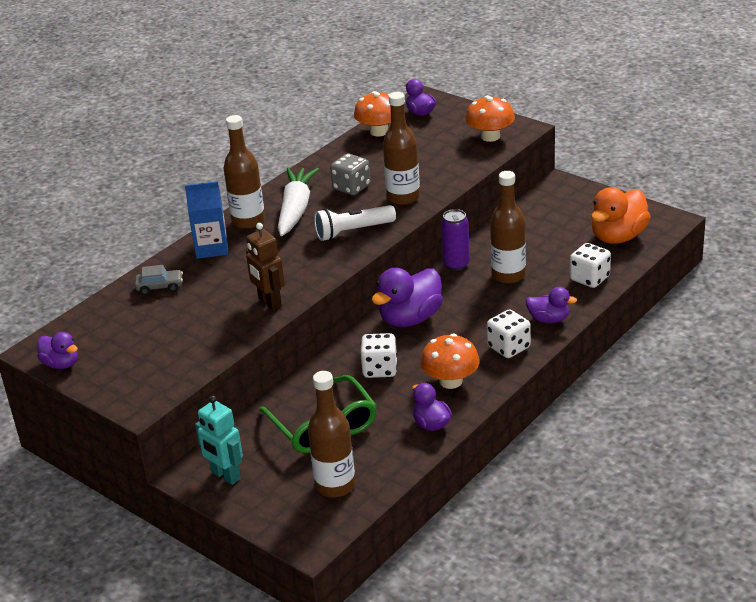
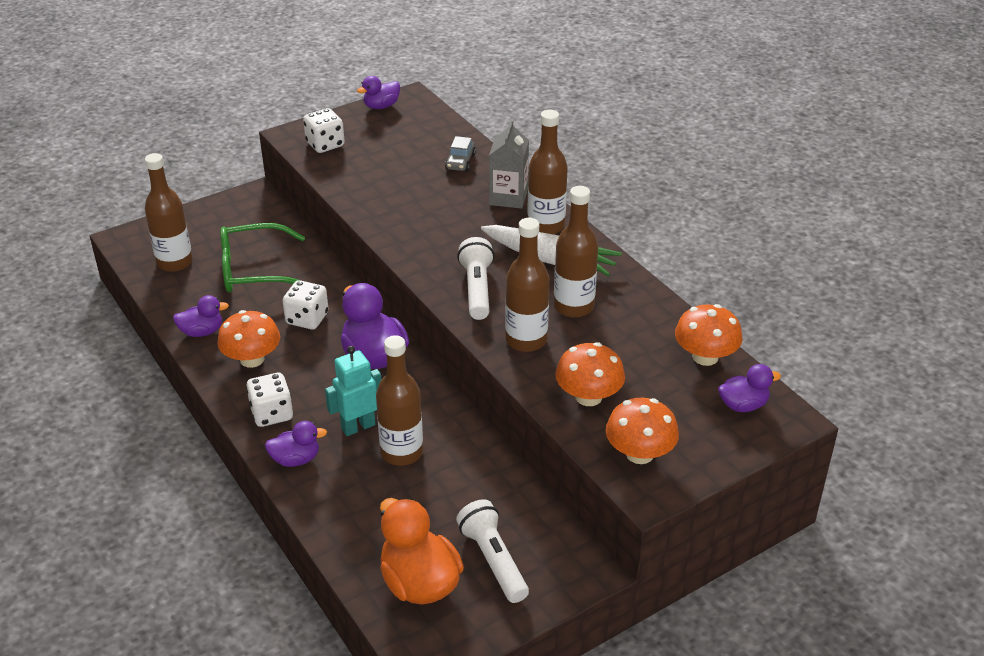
camera: 105 degrees right, 5 degrees up
(211, 248) = (508, 197): blue carton -> grey carton
(225, 476) = (238, 211): turquoise robot -> turquoise robot (358, 427)
(269, 303) = (386, 216): brown robot -> none
(351, 187) = (573, 306): grey dice -> brown bottle
(448, 163) = (588, 397): none -> orange mushroom
(456, 264) = (452, 416): purple can -> none
(549, 319) = (296, 459): purple duck -> purple duck turned 135 degrees counterclockwise
(578, 216) = (493, 560): none -> white flashlight
(589, 278) = (347, 521): white dice -> white dice (325, 144)

